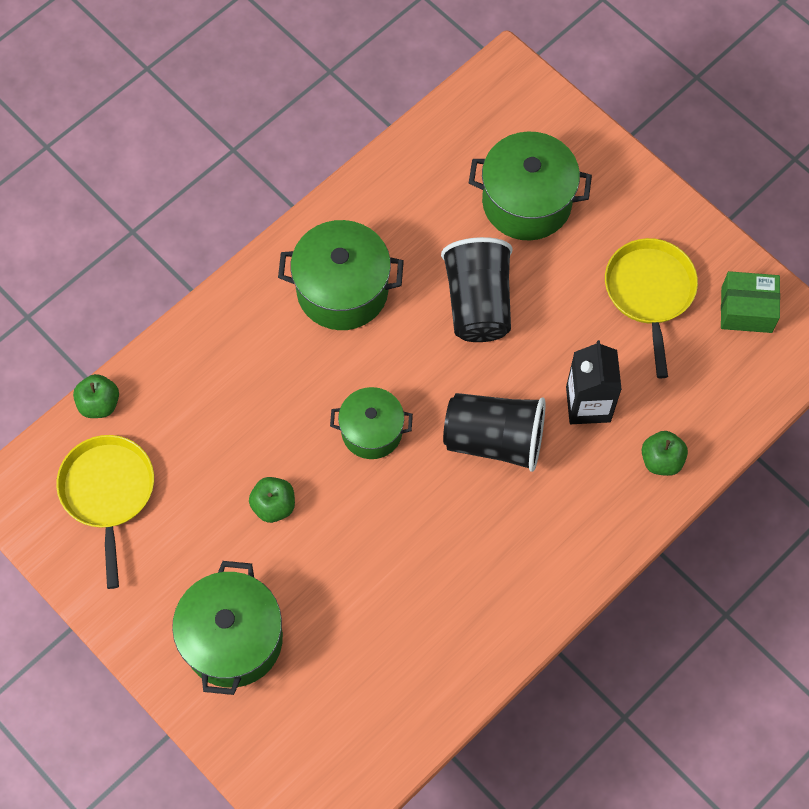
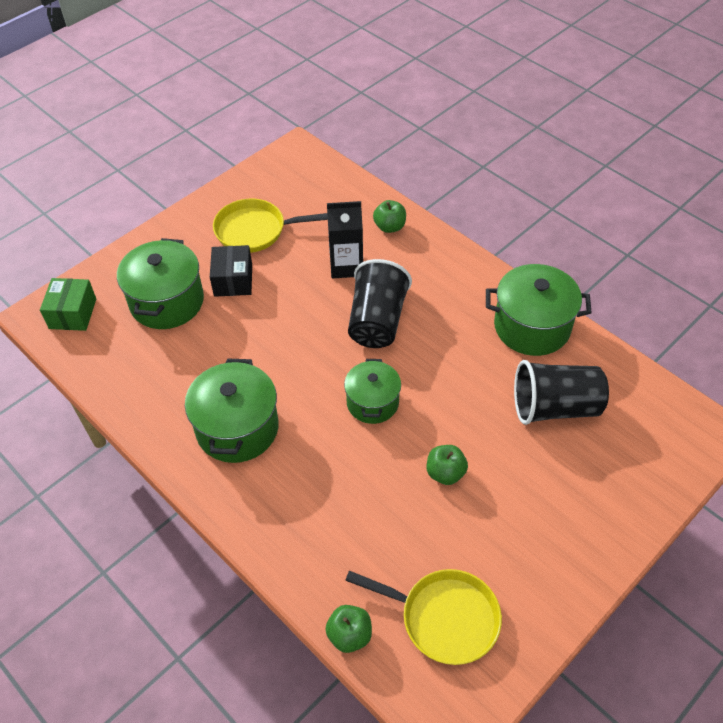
camera: 90 degrees left, 15 degrees down
(108, 492) = (444, 618): yellow pan -> yellow pan turned 150 degrees counterclockwise
(233, 639) = (571, 499): green pot -> green pot (532, 327)
(478, 303) = (256, 332): black cup -> black cup (555, 407)
(561, 272) = (233, 280): none -> black box
(746, 310) = (272, 181): green box -> green box (73, 313)

